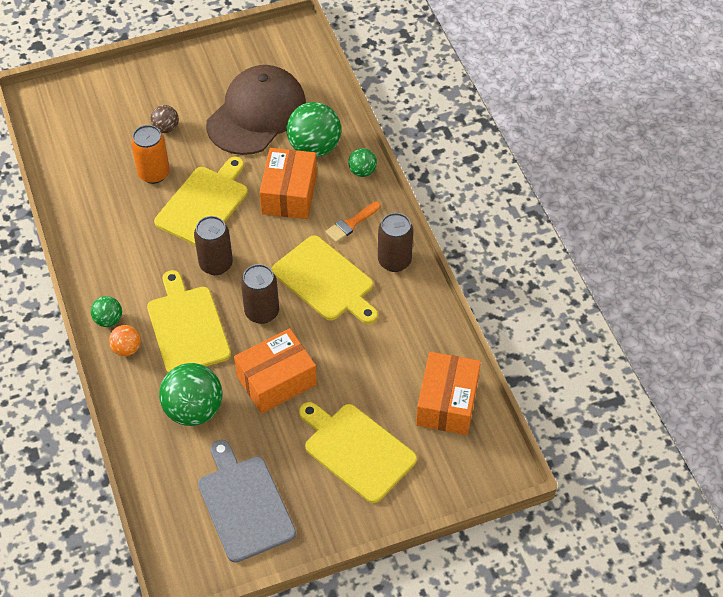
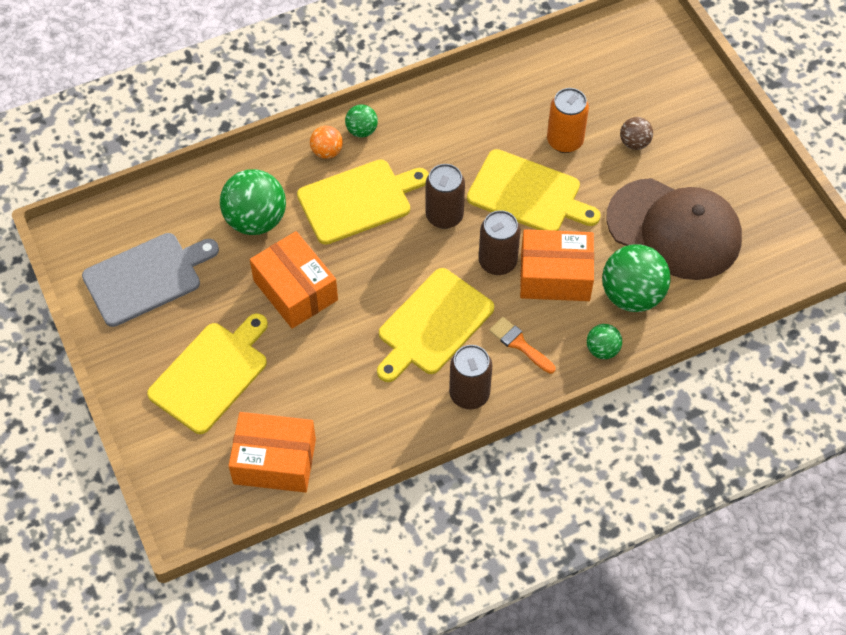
camera: 85 degrees right, 5 degrees up
(262, 312) = (383, 267): brown can -> brown can (497, 262)

